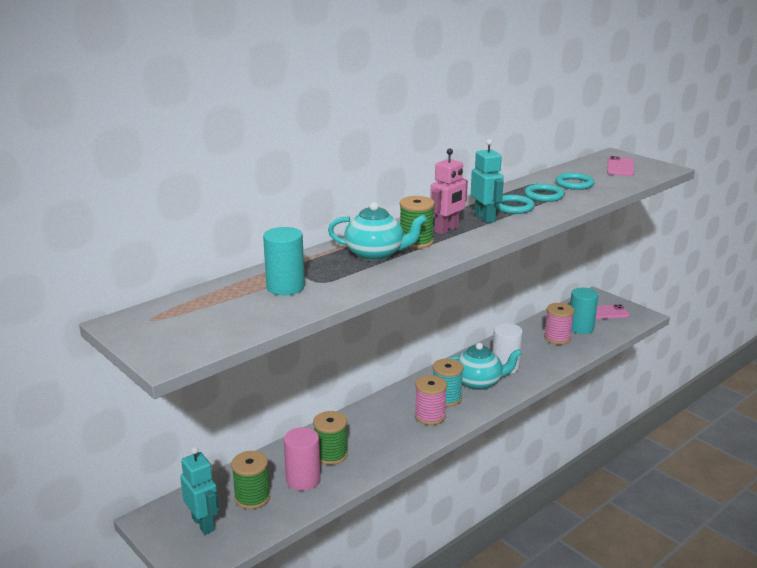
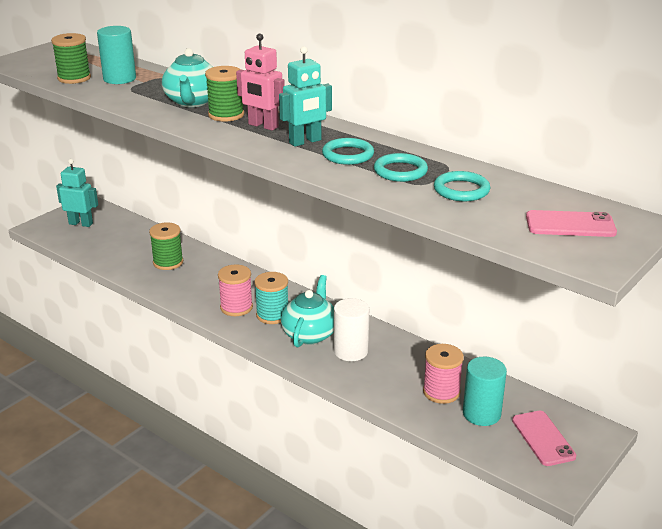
camera: 80 degrees right, 5 degrees up
(203, 524) = (81, 223): turquoise robot -> turquoise robot turned 120 degrees counterclockwise
(252, 497) = (110, 237): green spool -> green spool (74, 78)
(303, 480) = (132, 254): pink cylinder -> none
(478, 382) = (310, 334): turquoise teapot -> turquoise teapot turned 150 degrees counterclockwise

